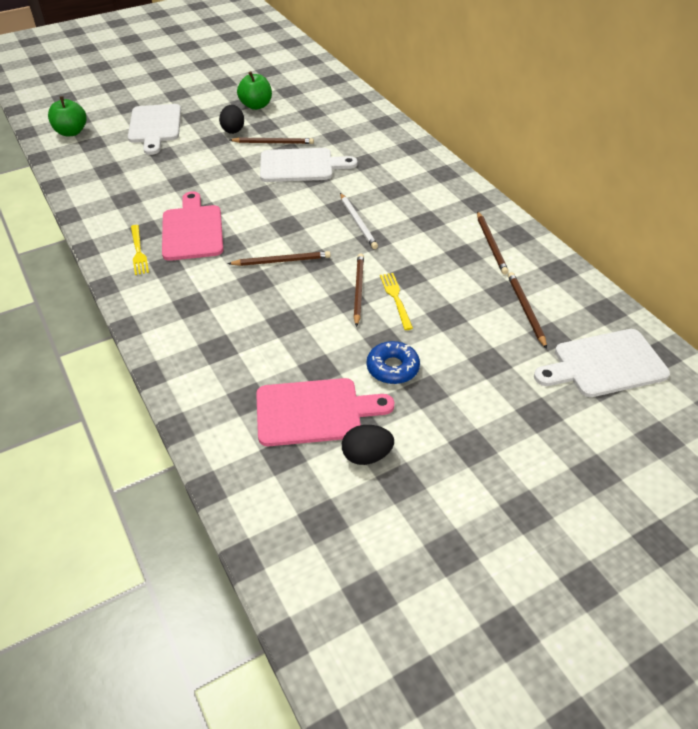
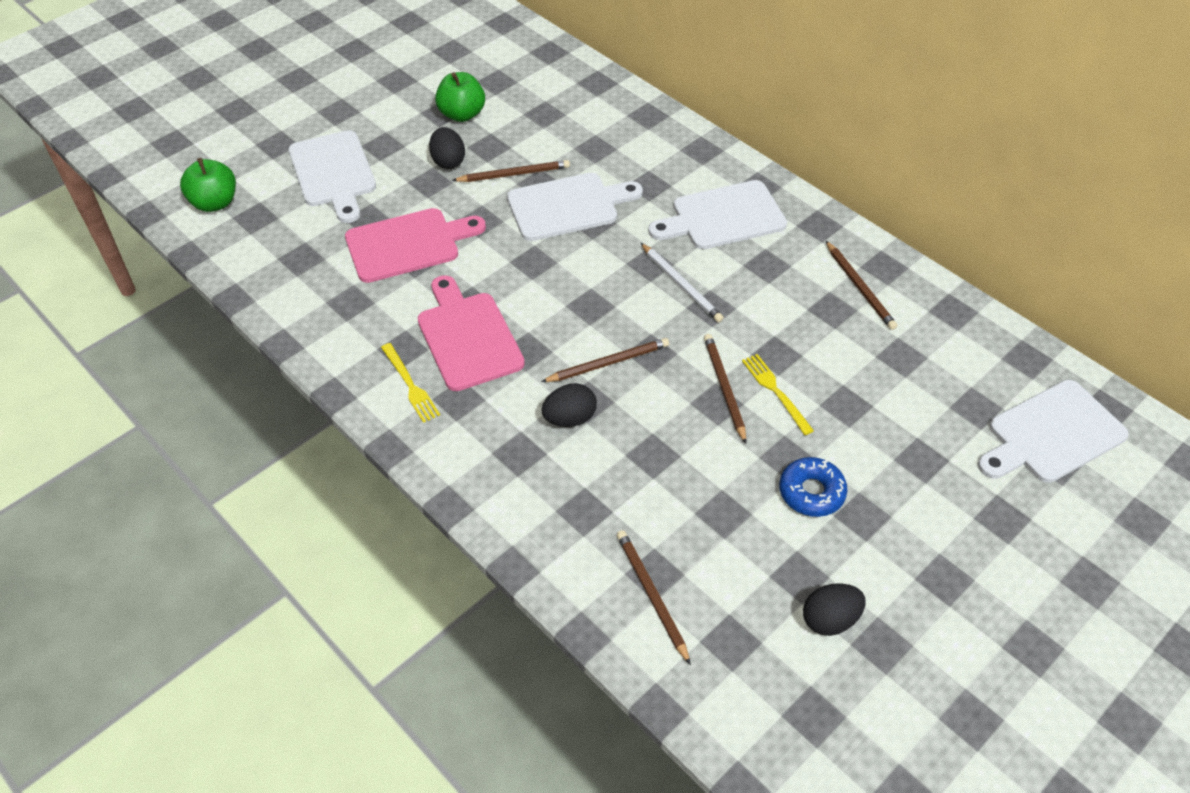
camera: 15 degrees left, 5 degrees up
(237, 290) = (570, 418): none -> black egg
(314, 411) = (743, 574): pink cutting board -> pink cutting board (408, 244)
(408, 187) = (723, 217): none -> white cutting board
(526, 310) = (936, 377): brown pencil -> brown pencil (652, 595)

